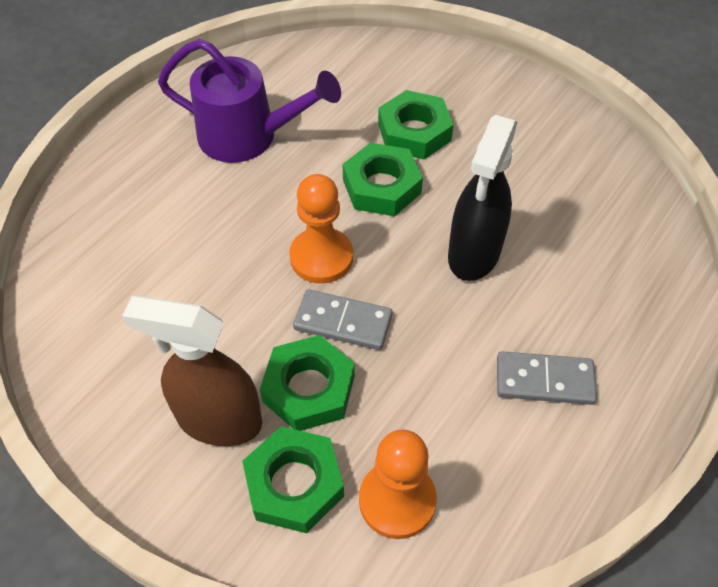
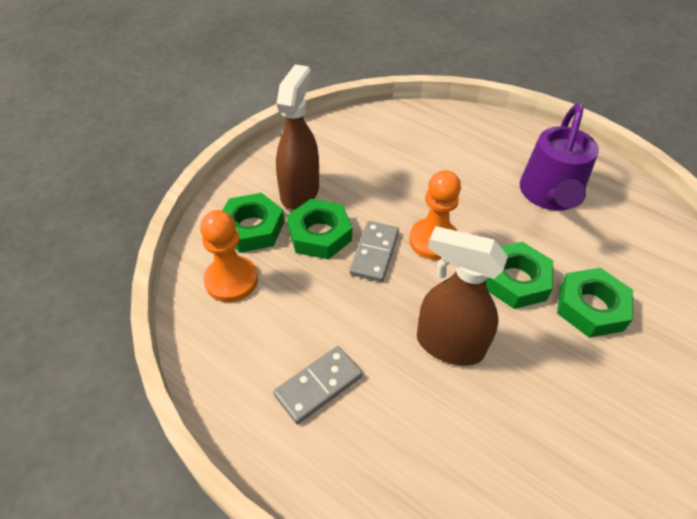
camera: 90 degrees right, 5 degrees down
(474, 254) = (449, 344): black spray bottle -> brown spray bottle
(544, 380) = (318, 386): grey domino -> grey domino turned 45 degrees clockwise

